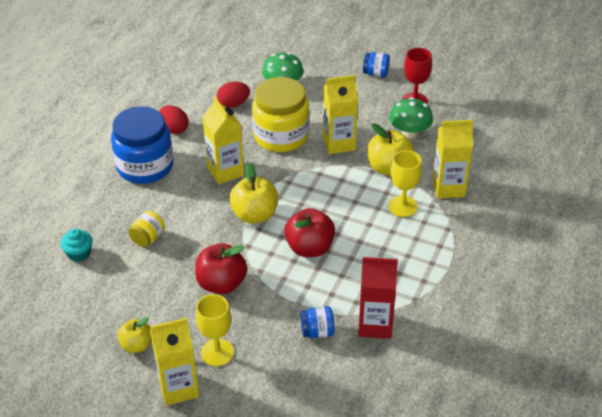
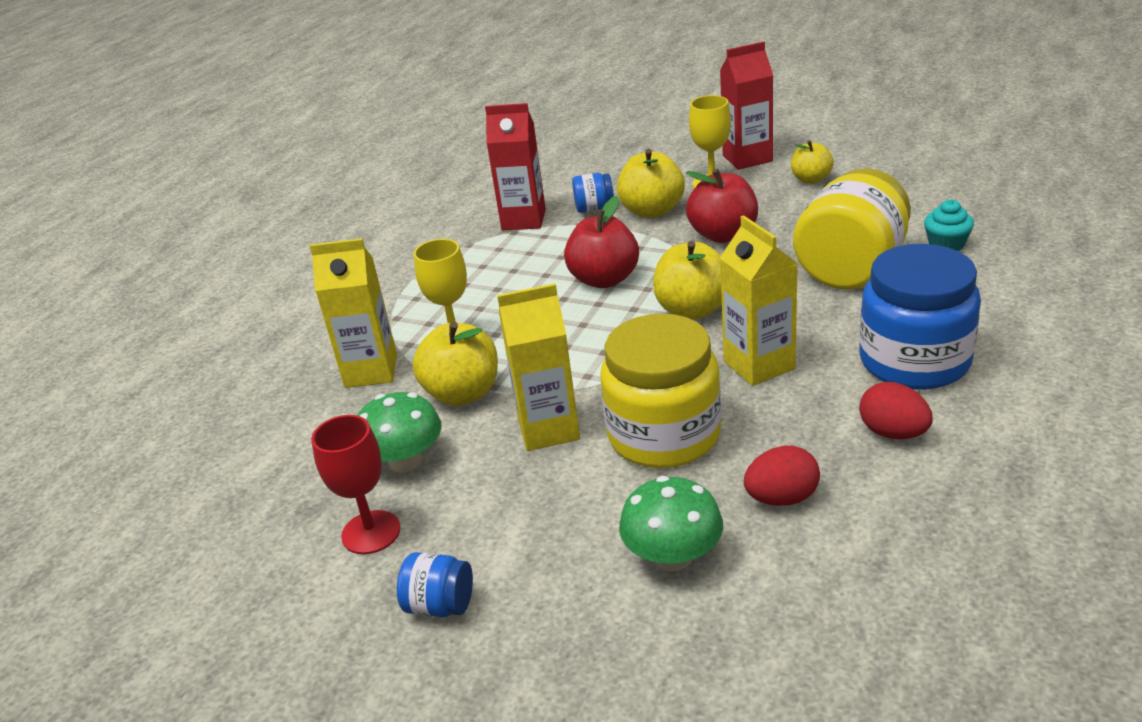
camera: 175 degrees left, 10 degrees down
(148, 238) = (851, 269): yellow jar -> yellow jar, size x2.22
(178, 388) = (747, 158): yellow carton -> red carton
(271, 321) = (652, 211): none -> yellow apple

